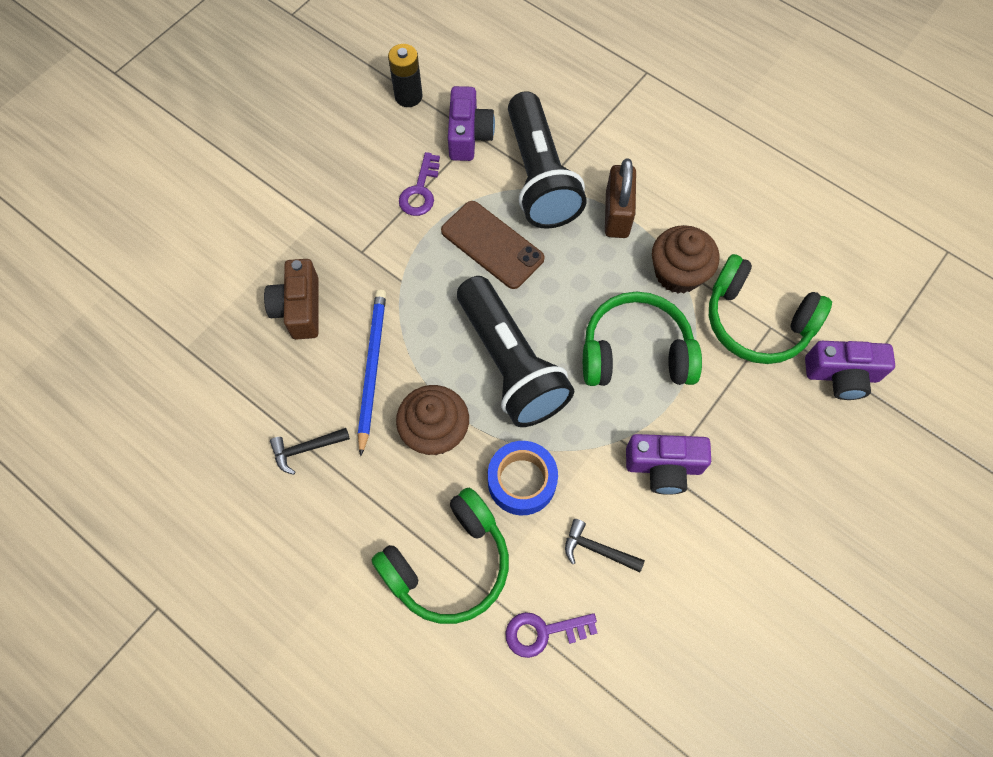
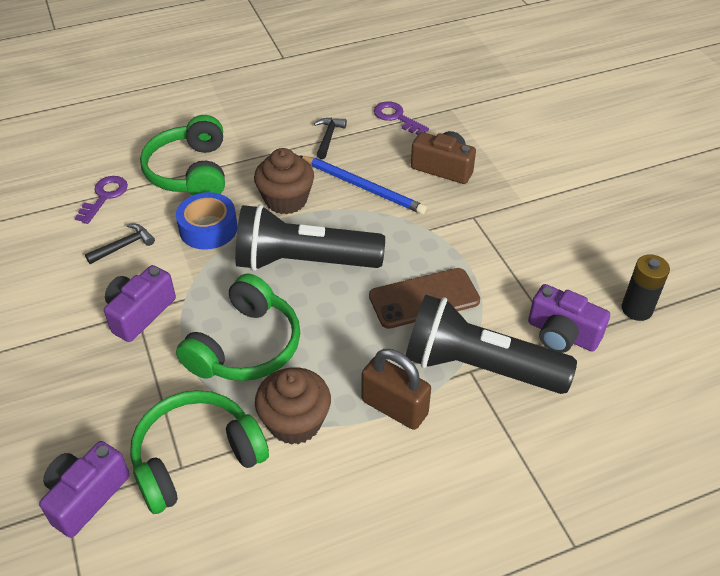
camera: 120 degrees right, 20 degrees down
(420, 190) = (514, 274): purple key -> purple key (396, 117)

